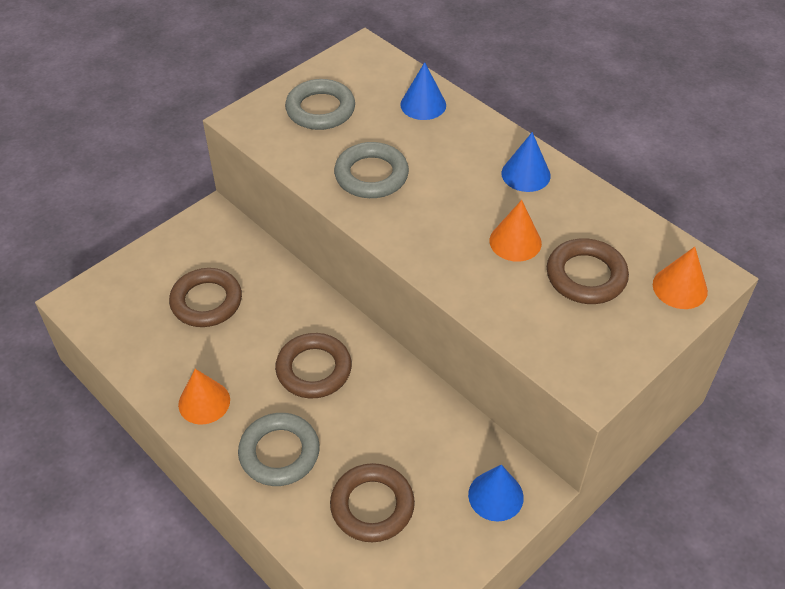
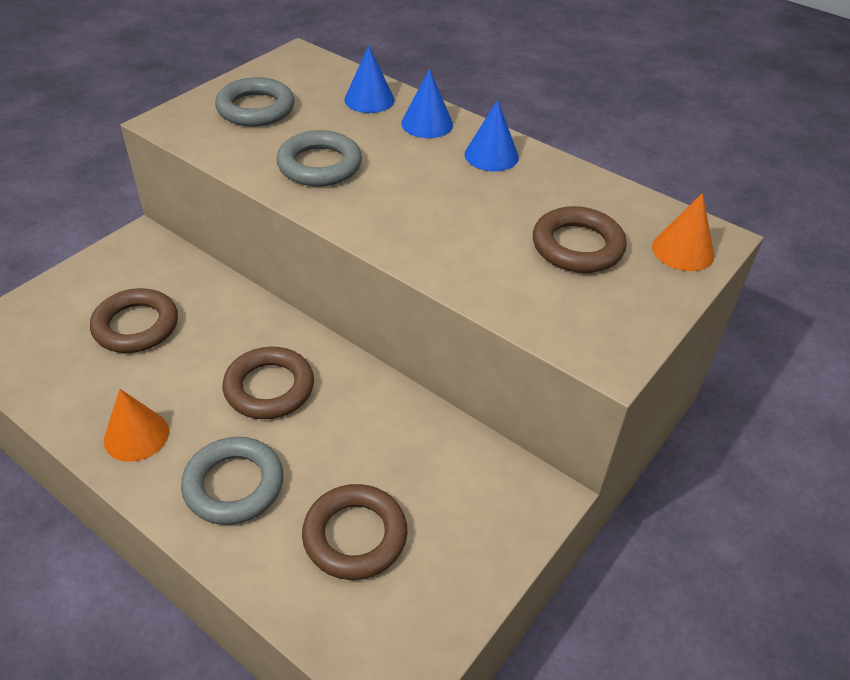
camera: 10 degrees left, 5 degrees down
(495, 496) = (503, 508): blue cone -> blue cone (427, 124)
(515, 241) = (492, 218): orange cone -> none

